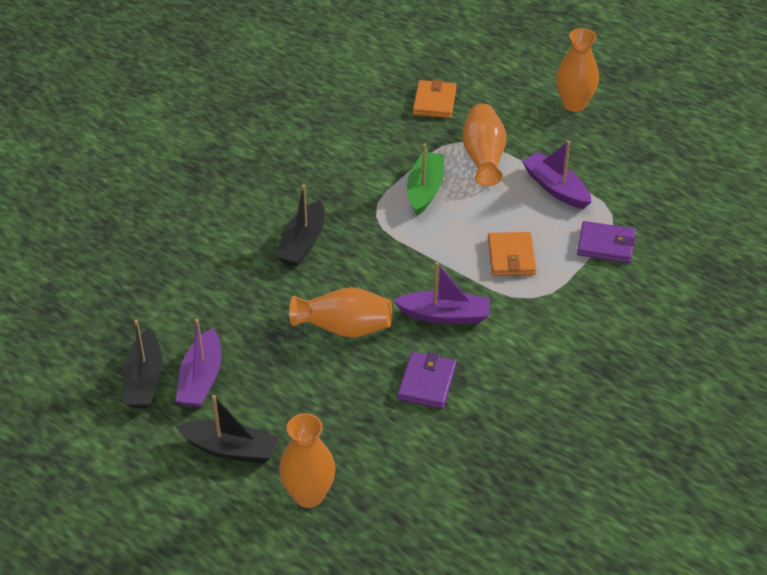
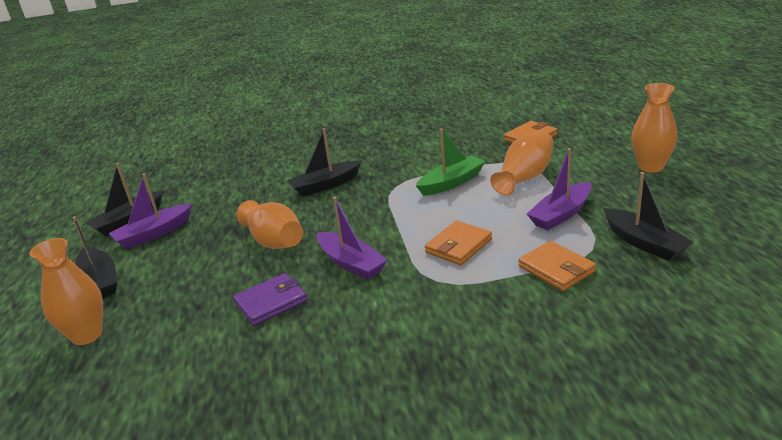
camera: 45 degrees right, 15 degrees down
(556, 188) = (561, 214): purple boat -> purple boat turned 135 degrees counterclockwise
(606, 245) = (556, 269): purple wallet -> orange wallet
(641, 192) = (644, 243): none -> black boat

